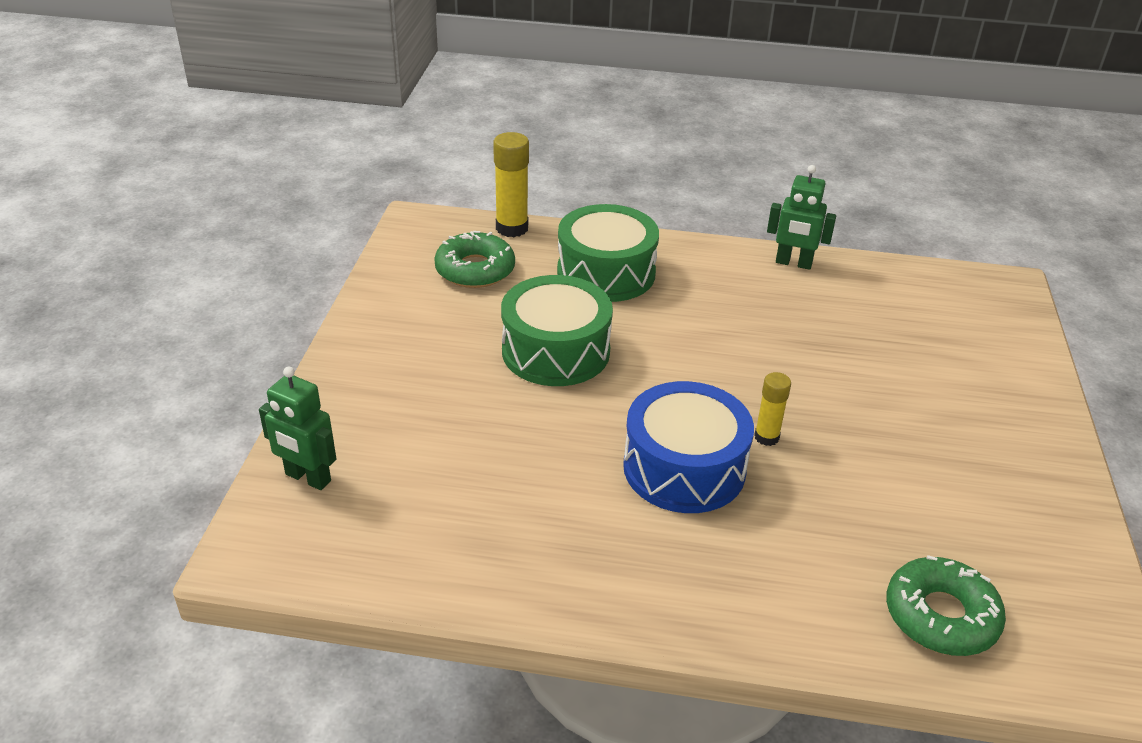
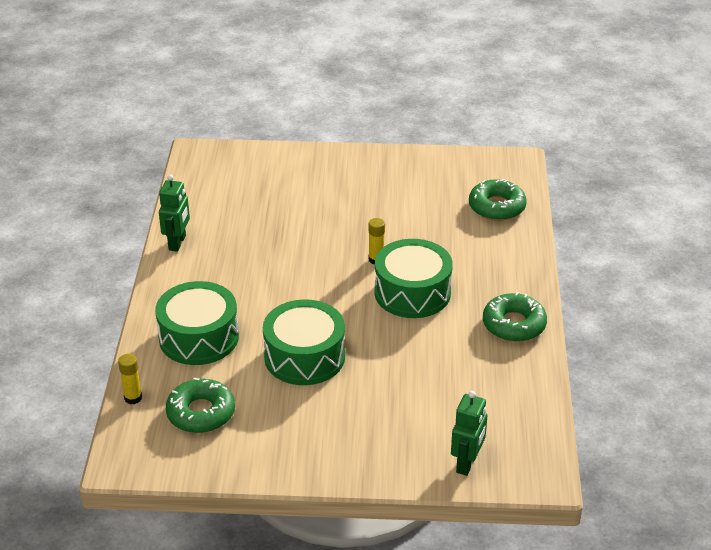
camera: 95 degrees left, 0 degrees up
(512, 228) = (133, 398): yellow glue stick -> yellow glue stick, size x0.60
(593, 581) = (514, 324): none -> green donut
(684, 468) = (412, 292): blue drum -> green drum

